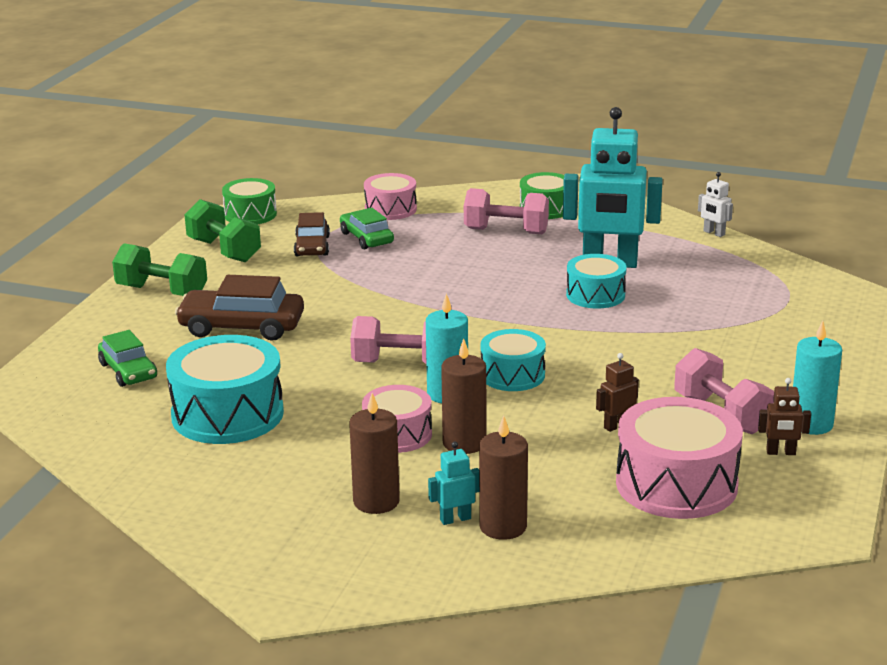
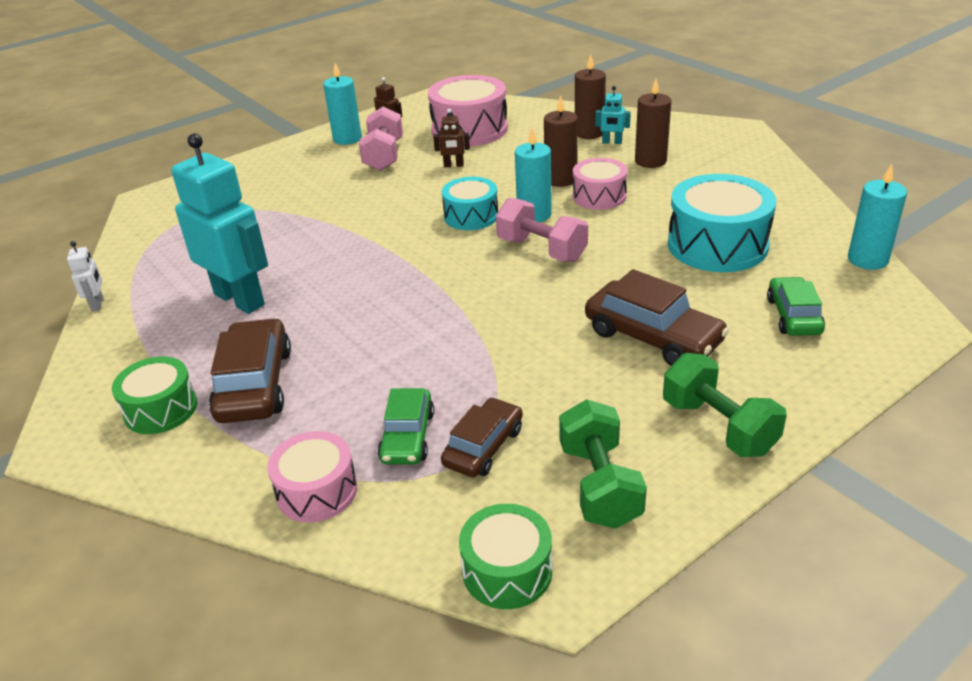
camera: 145 degrees left, 10 degrees up
(65, 440) = (867, 259): none -> turquoise candle
(506, 231) = (255, 384): pink dumbbell -> brown car
(595, 295) = (308, 267): turquoise drum -> none

